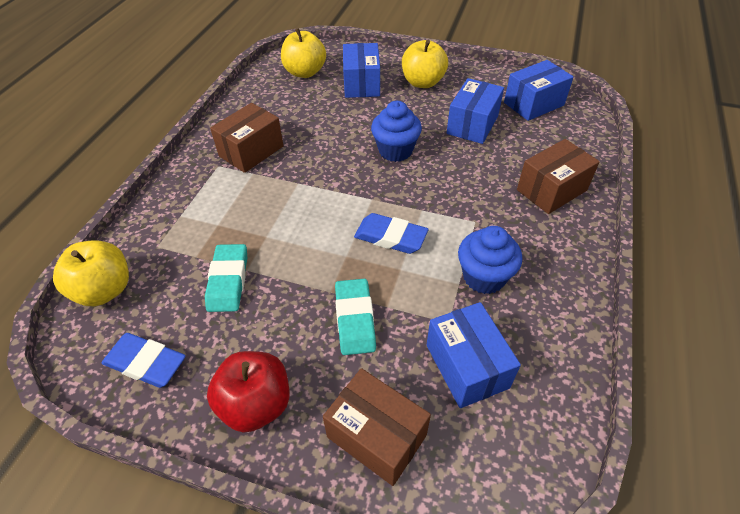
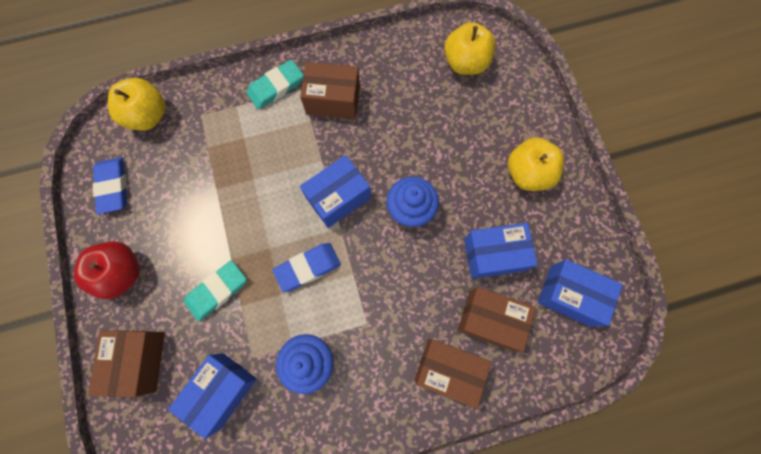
camera: 55 degrees right, 25 degrees up
(228, 281) = (200, 184): turquoise eraser -> turquoise eraser (276, 87)
(361, 84) = (484, 122): blue box -> blue box (338, 197)
(390, 237) = (308, 268): blue eraser -> blue eraser turned 75 degrees clockwise
(524, 149) = (490, 320): none -> brown box

